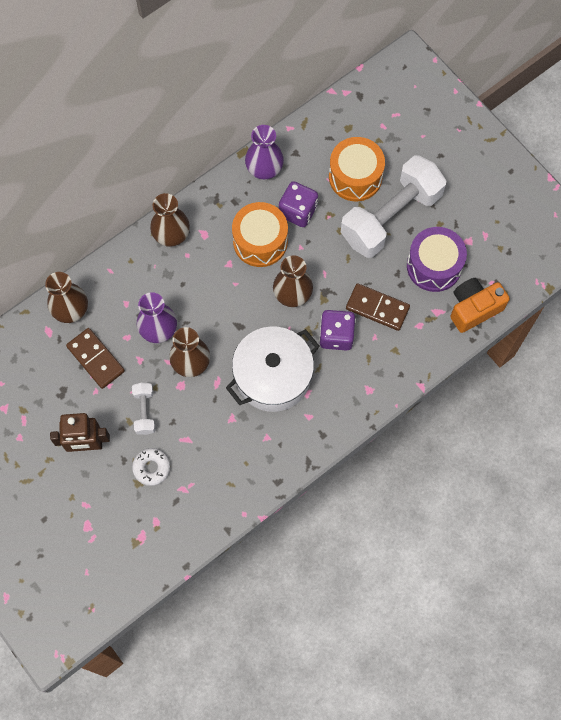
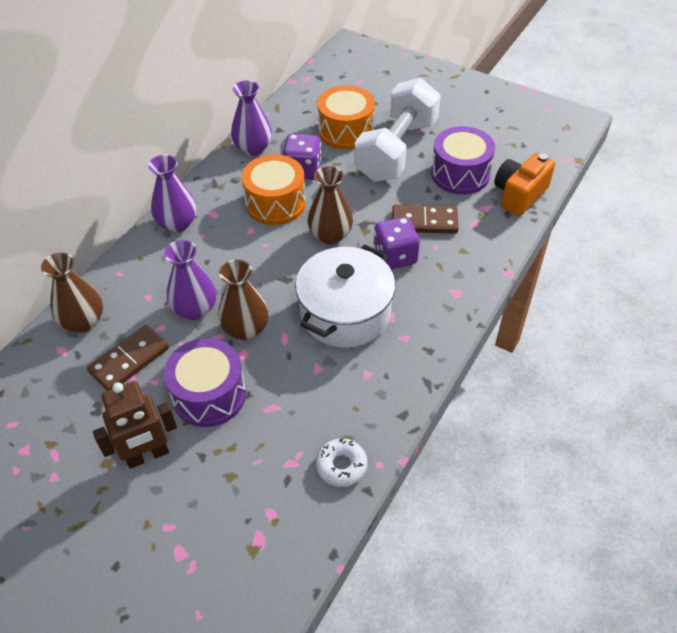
camera: 20 degrees left, 20 degrees down
(95, 359) = (129, 360): brown domino -> brown domino turned 75 degrees counterclockwise
(144, 411) = (209, 394): white dumbbell -> purple drum
(151, 468) = (241, 452): white donut -> white donut (341, 466)
(171, 234) = (177, 223): brown vase -> purple vase

